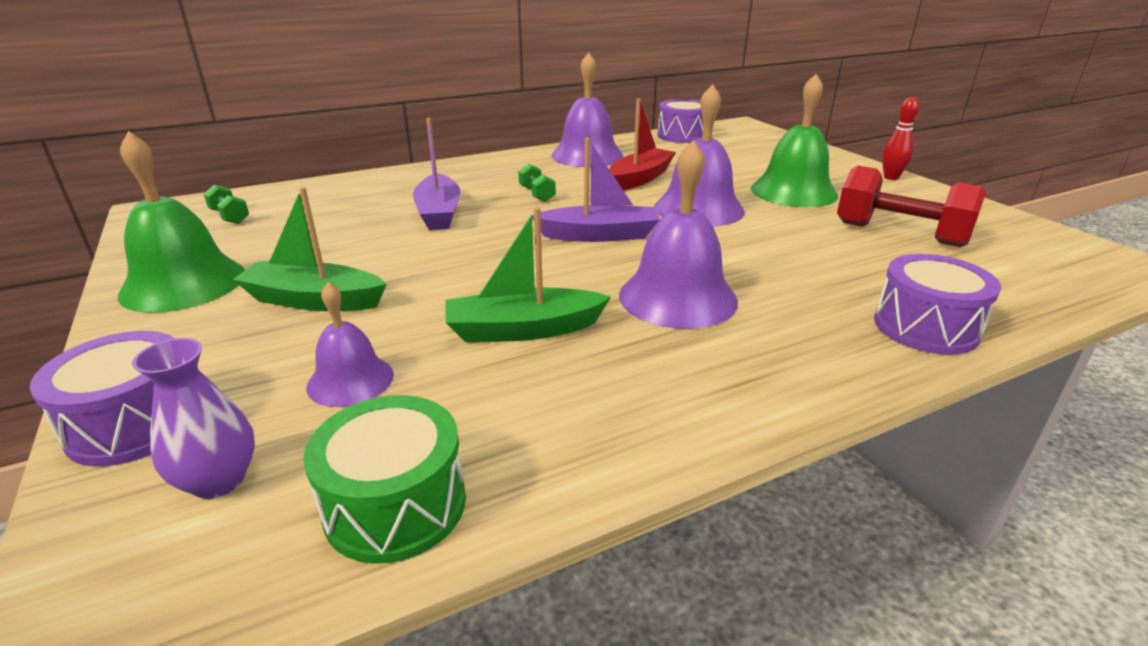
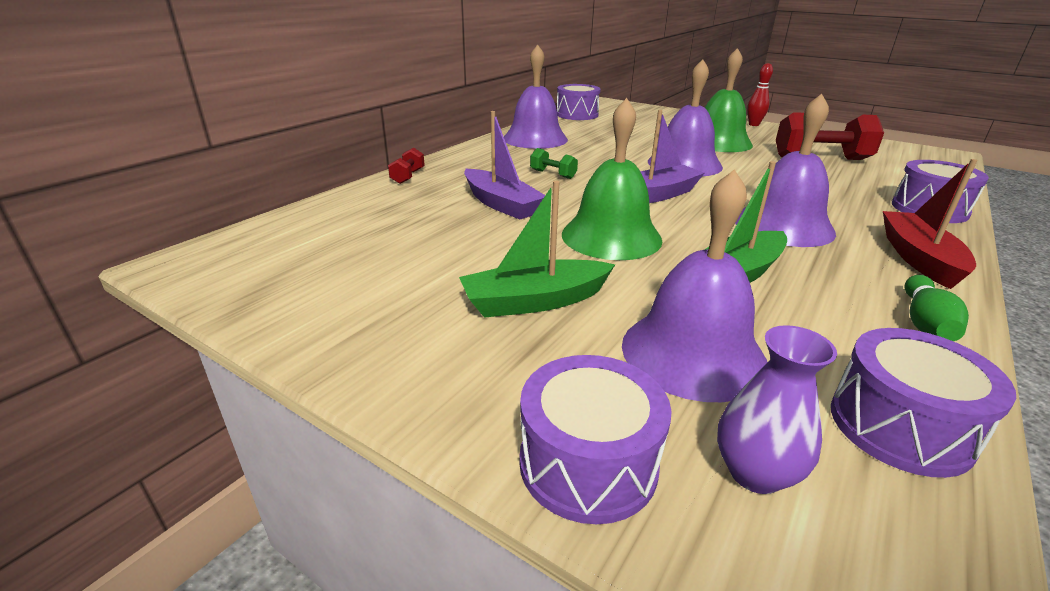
camera: 30 degrees left, 0 degrees up
(183, 283) = (370, 324): green bell -> green bell (611, 236)
(230, 217) = (292, 250): green dumbbell -> none
(350, 380) = (693, 353): purple bell -> purple bell, size x1.73
(395, 505) = (900, 426): green drum -> purple drum
(409, 173) = (408, 176): none -> red dumbbell
(626, 436) = (925, 322): none -> green bowling pin
(640, 178) = (606, 150): red boat -> red boat (918, 258)

